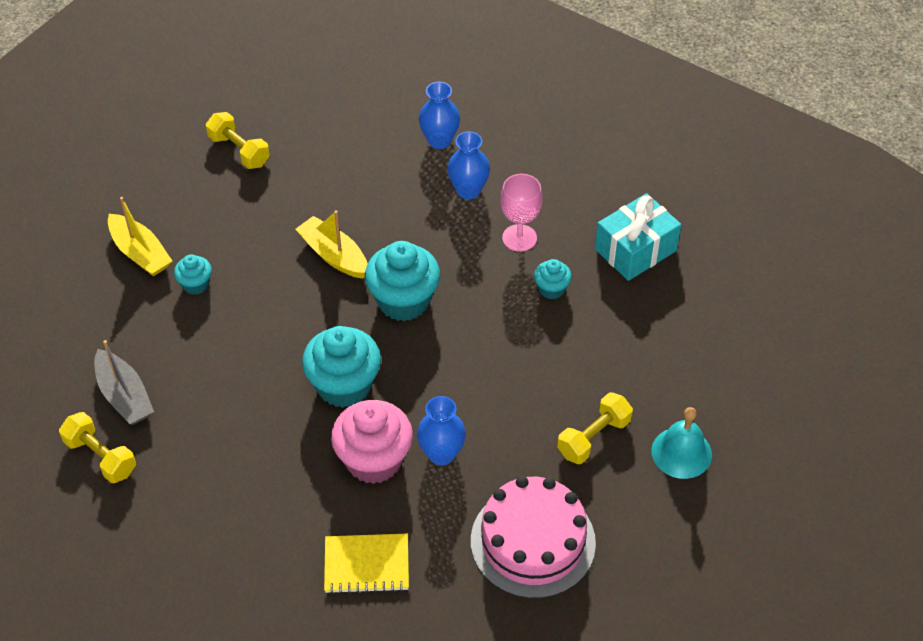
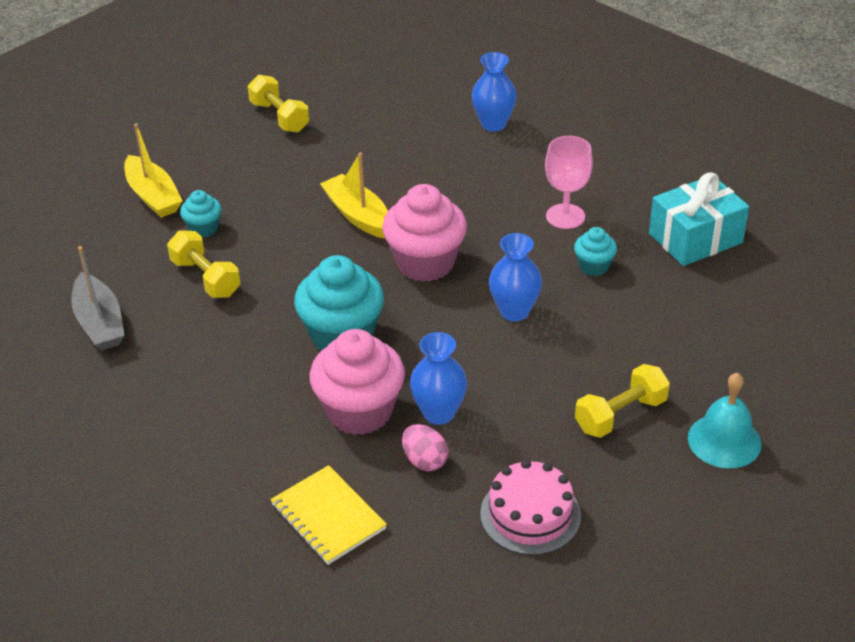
camera: 10 degrees right, 10 degrees down
(100, 457) = (57, 377): yellow dumbbell -> yellow dumbbell (205, 278)
(366, 565) = (328, 517): yellow notebook -> yellow notebook turned 45 degrees clockwise
(403, 301) = (425, 263): turquoise cupcake -> pink cupcake
(437, 501) = (425, 461): none -> pink egg
(468, 190) = (516, 169): blue vase -> blue vase (514, 311)
(533, 541) = (530, 514): pink cake -> pink cake, size x0.66

